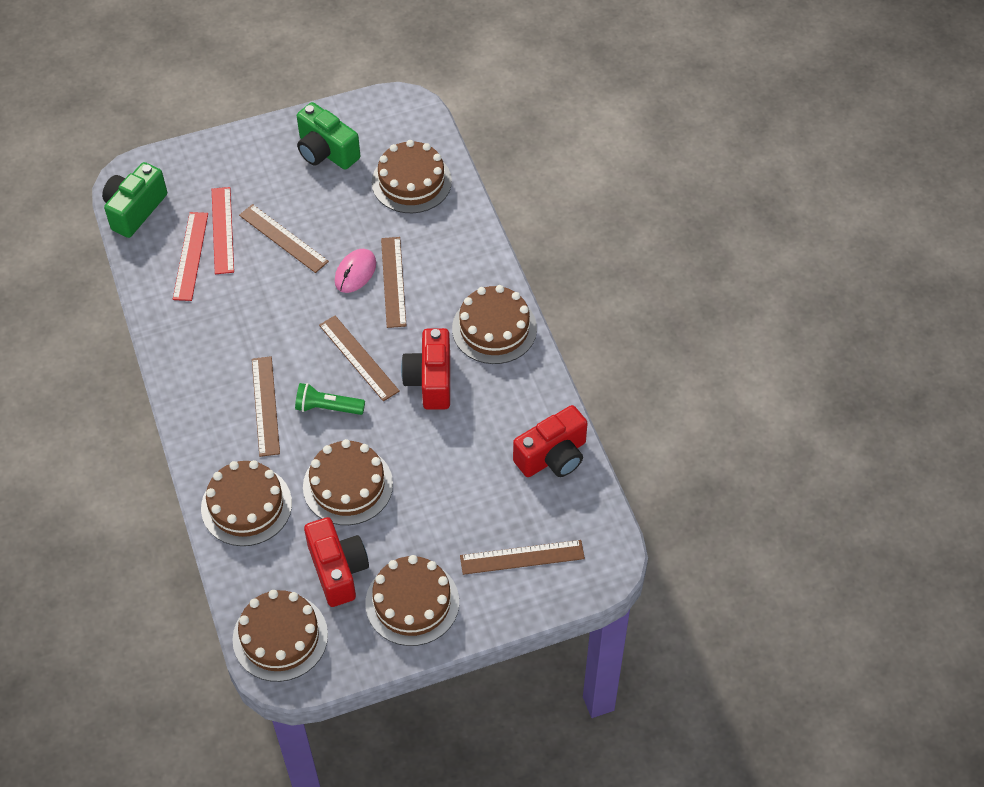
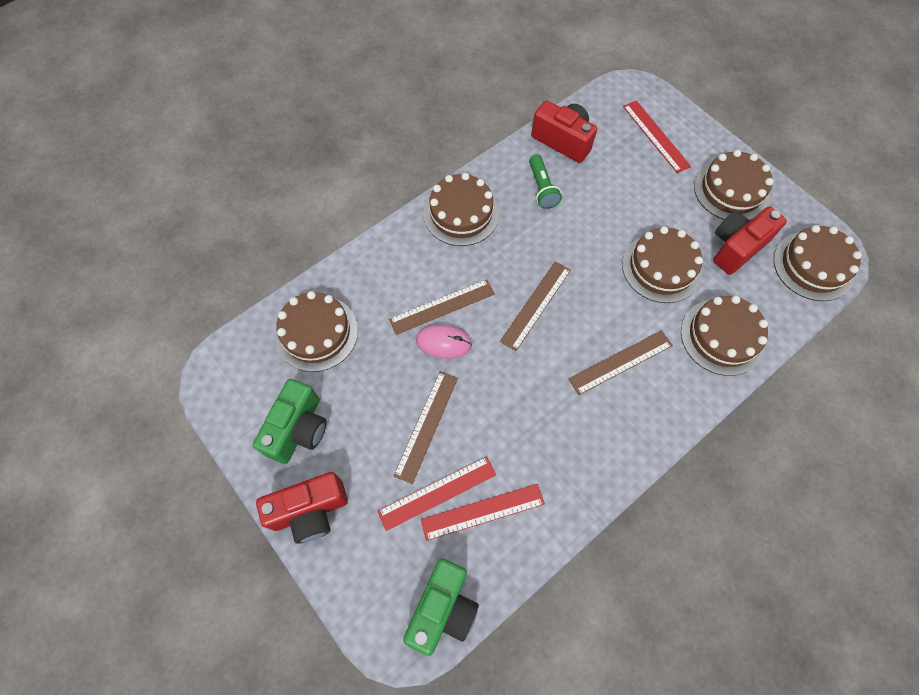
camera: 110 degrees left, 10 degrees up
(135, 210) = (443, 608): green camera -> green camera turned 75 degrees counterclockwise
(327, 407) = (597, 311): green flashlight -> green flashlight (542, 188)
(430, 380) = (533, 242): red camera -> red camera (310, 511)
(522, 557) = (655, 136): brown ruler -> red ruler

